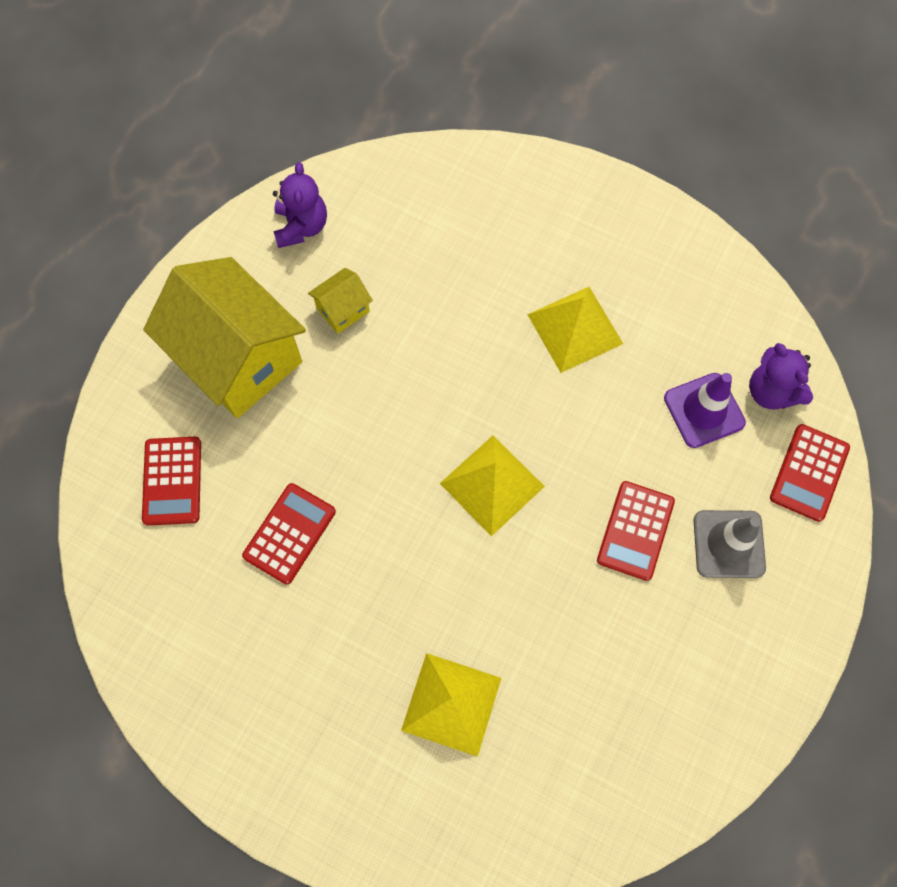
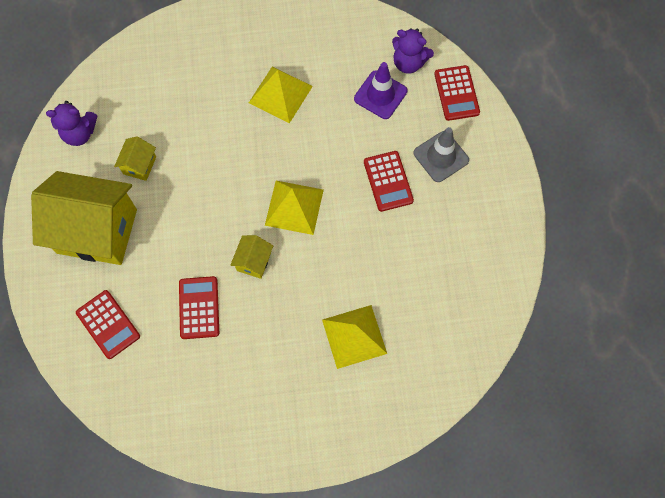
camera: 35 degrees left, 0 degrees up
(301, 226) = (79, 133): purple teddy bear -> purple teddy bear turned 120 degrees clockwise
(394, 521) = (253, 261): none -> yellow house

